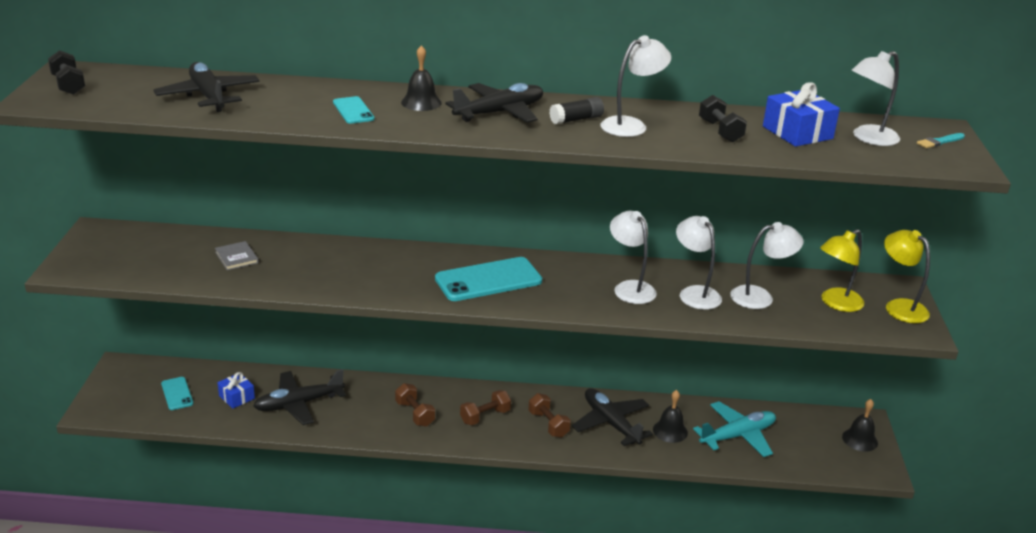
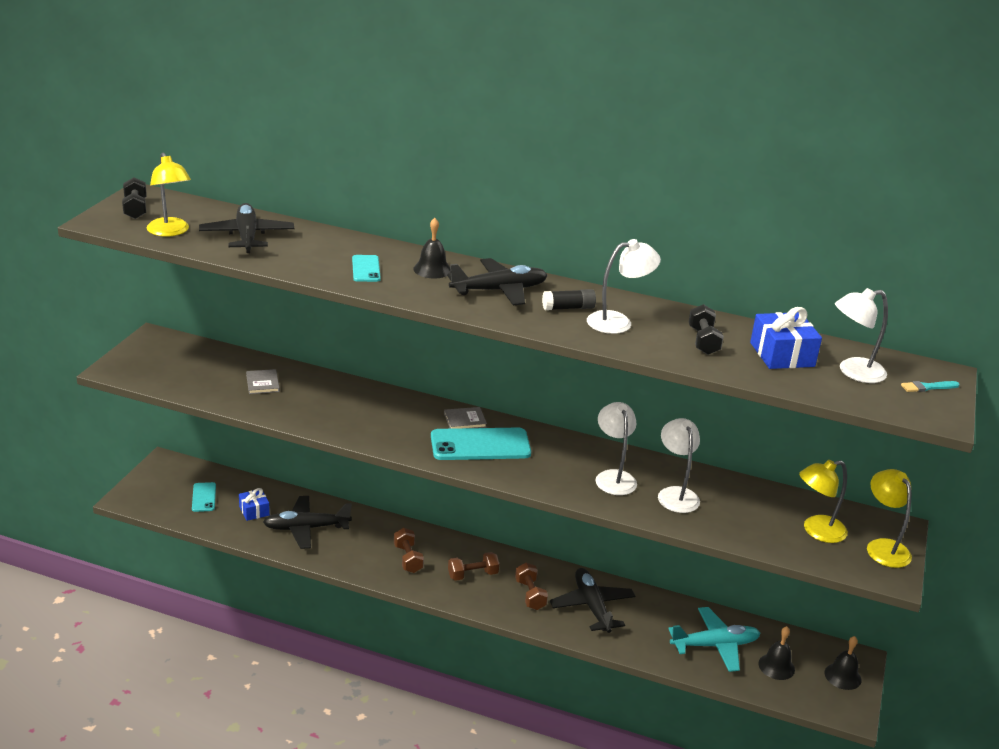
camera: 15 degrees right, 0 degrees up
(121, 102) = (170, 232): none -> yellow lamp
(461, 259) = (465, 420): none -> grey book
(670, 431) = (648, 626): black bell -> black bell (776, 666)
(760, 297) = (740, 510): white lamp -> none

